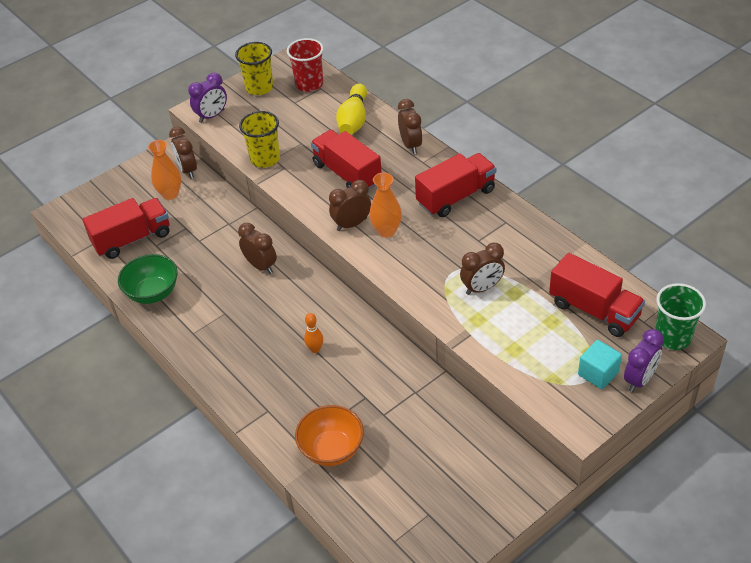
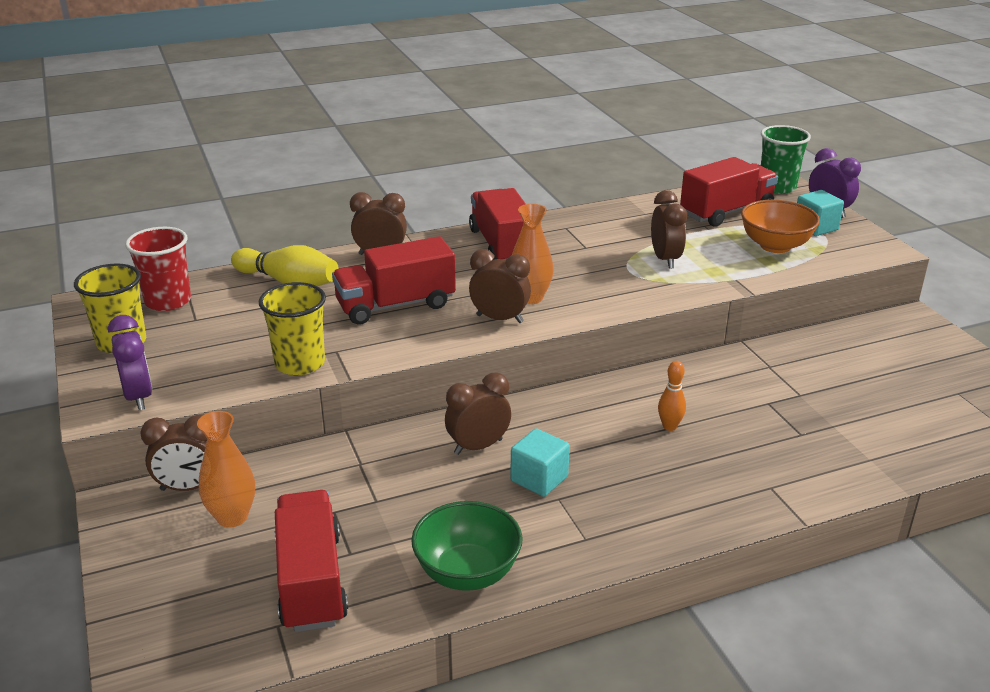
camera: 75 degrees left, 15 degrees down
(239, 300) = (539, 479): none -> turquoise cube
(331, 449) = (851, 444): orange bowl -> orange bowl (775, 246)
(352, 224) = (499, 319): brown clock -> brown clock turned 120 degrees clockwise

